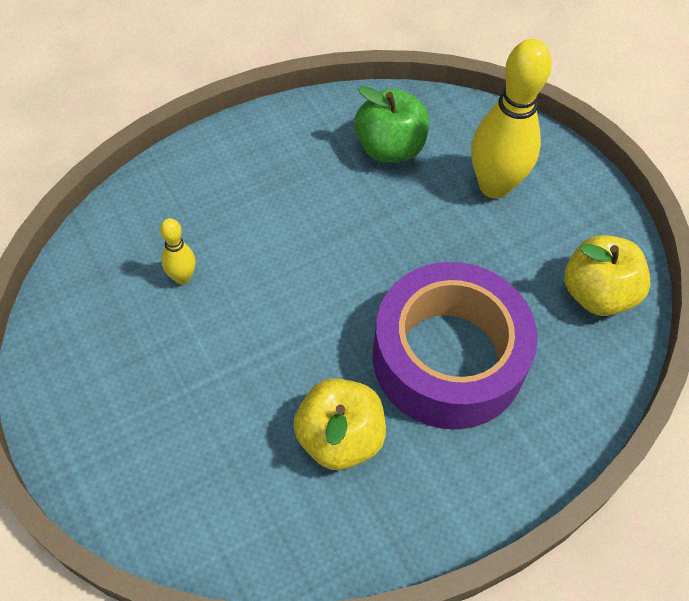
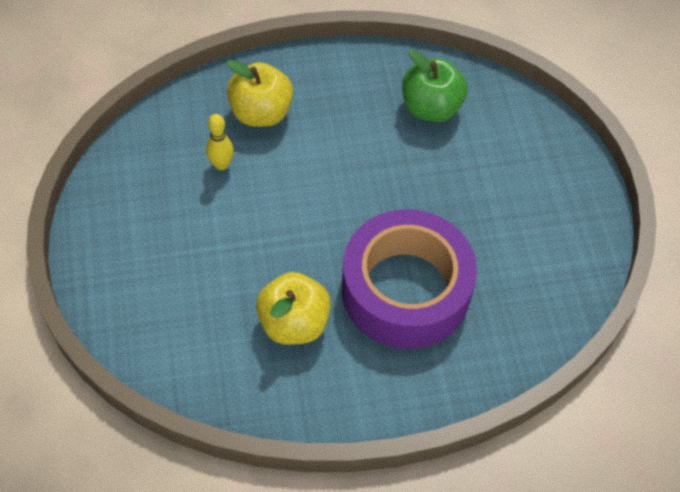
camera: 20 degrees right, 0 degrees up
(494, 186) = (506, 164): yellow bowling pin -> none
(597, 294) = (554, 278): yellow apple -> yellow apple (261, 113)

